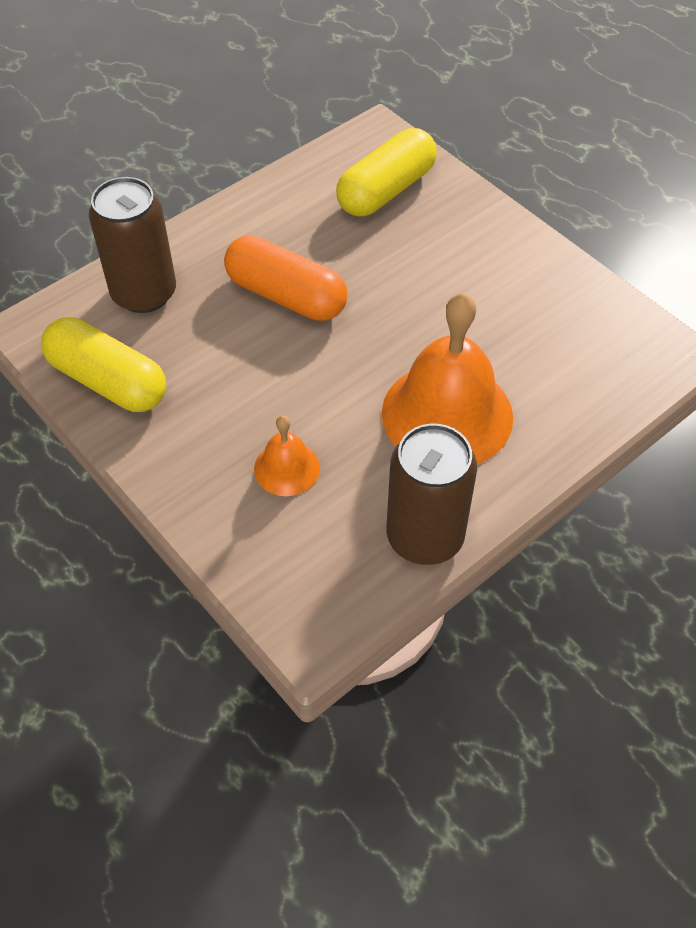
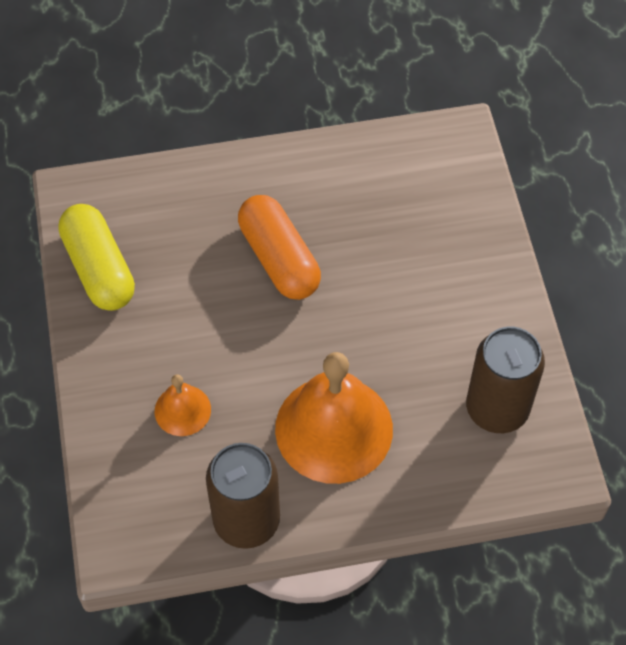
camera: 30 degrees right, 5 degrees up
(144, 293) = (171, 203): brown can -> brown can (497, 408)
(386, 190) = (428, 196): yellow capsule -> none

